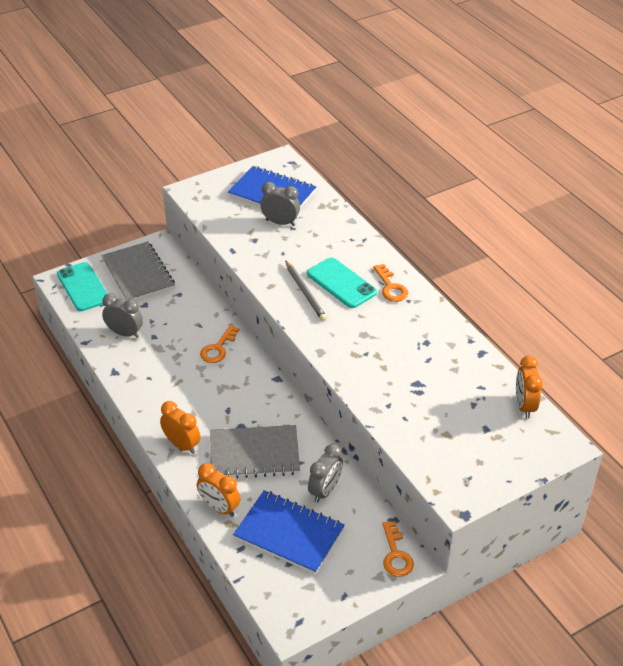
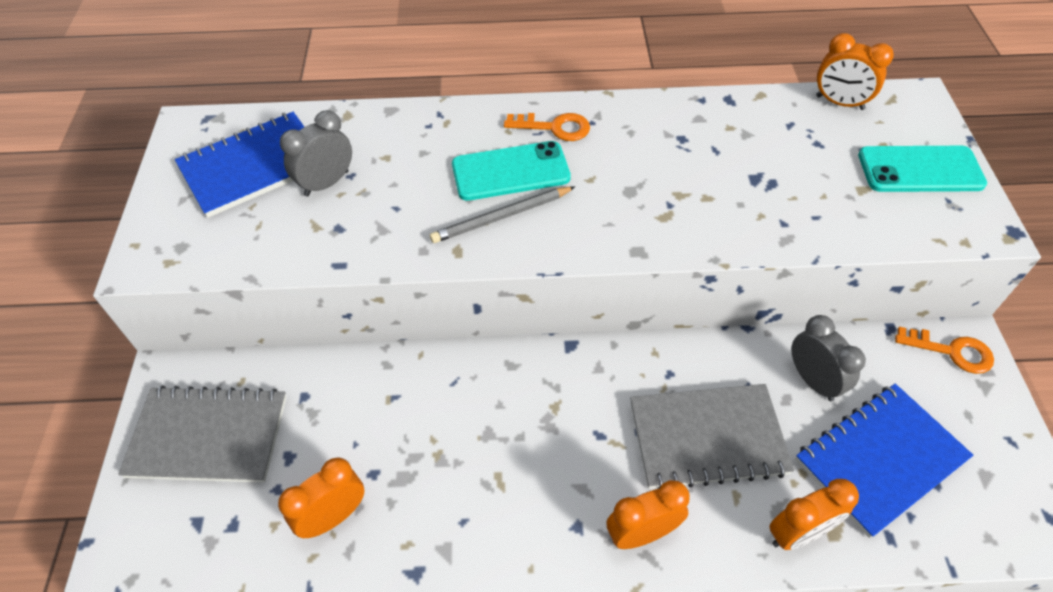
camera: 60 degrees left, 10 degrees up
(83, 287) = (165, 541): turquoise phone -> turquoise phone (920, 170)
(125, 333) = (333, 516): grey clock -> orange clock
(218, 348) = (462, 393): orange key -> none
(254, 454) = (707, 438): grey notebook -> grey notebook turned 60 degrees clockwise
(305, 292) = (501, 217): grey pencil -> grey pencil turned 150 degrees clockwise

